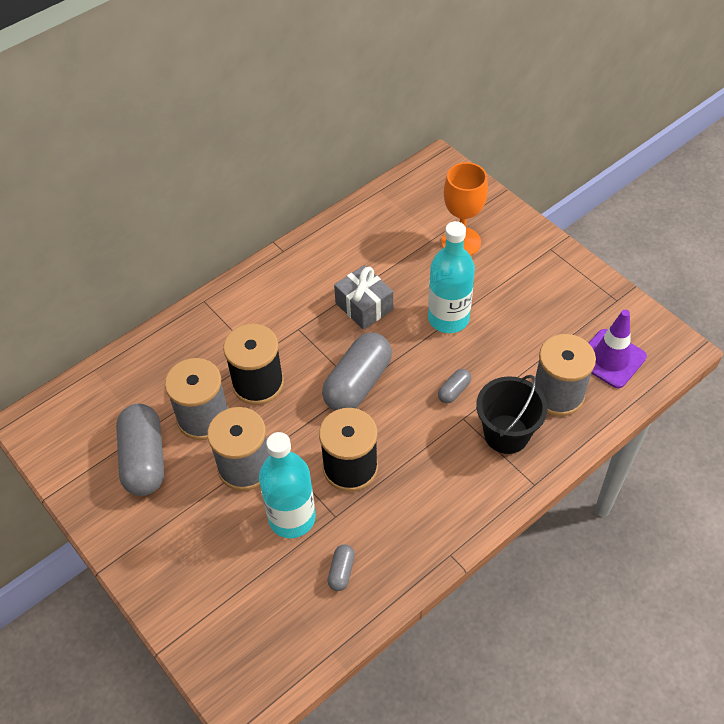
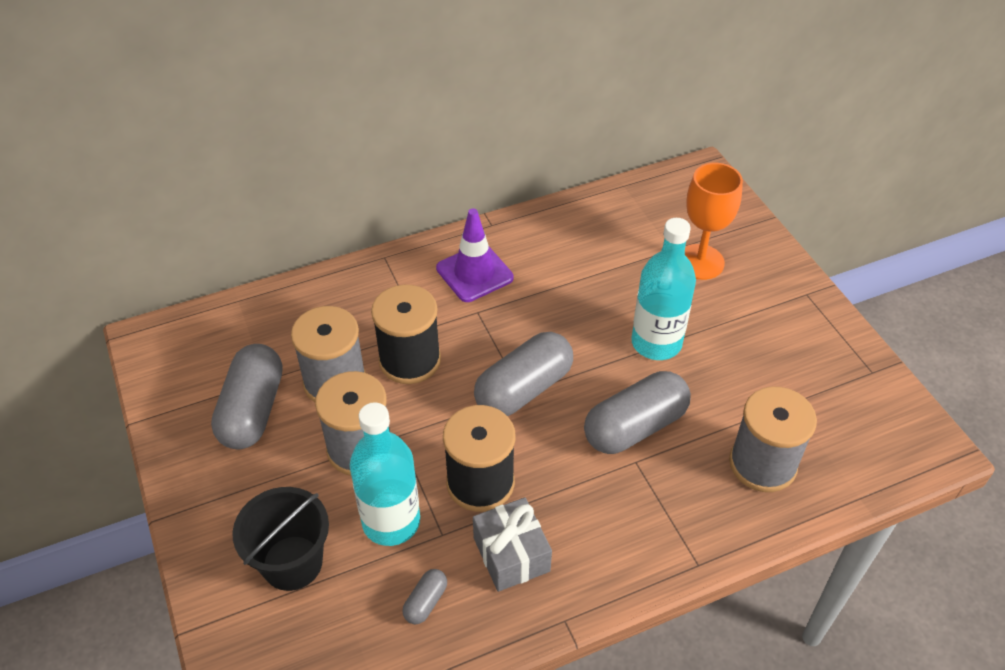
camera: 15 degrees right, 5 degrees down
(364, 306) = (561, 305): grey gift -> grey gift (511, 554)
(454, 391) = (635, 427): grey capsule -> grey capsule, size x2.22
(506, 434) = (682, 494): black bucket -> black bucket (292, 563)
(610, 359) = (843, 439): purple traffic cone -> purple traffic cone (474, 273)

